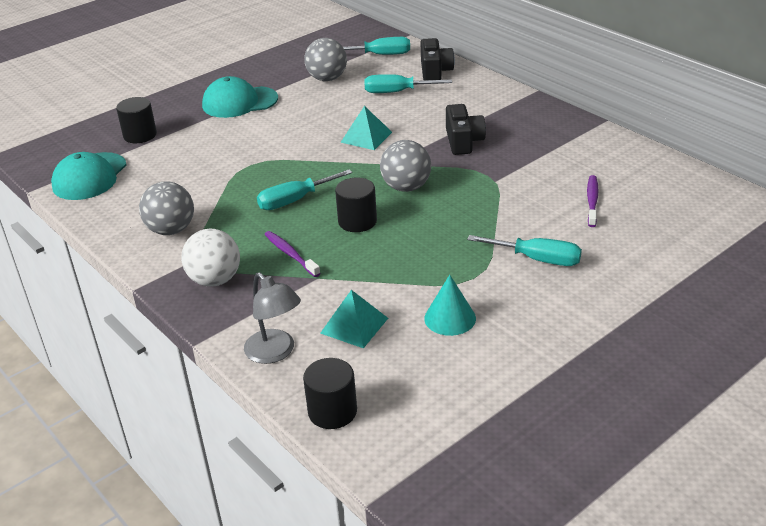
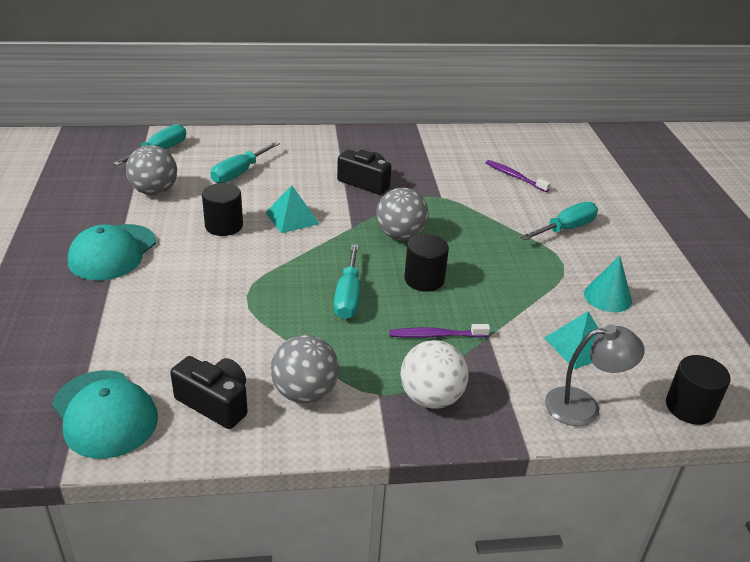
camera: 60 degrees left, 0 degrees up
(140, 135) = (69, 341): black cylinder -> black cylinder (224, 226)
(435, 71) = (234, 144): black camera -> black camera (215, 403)

